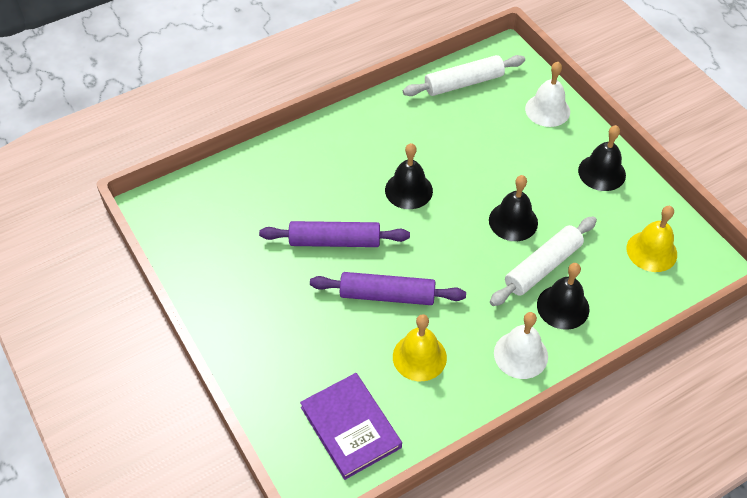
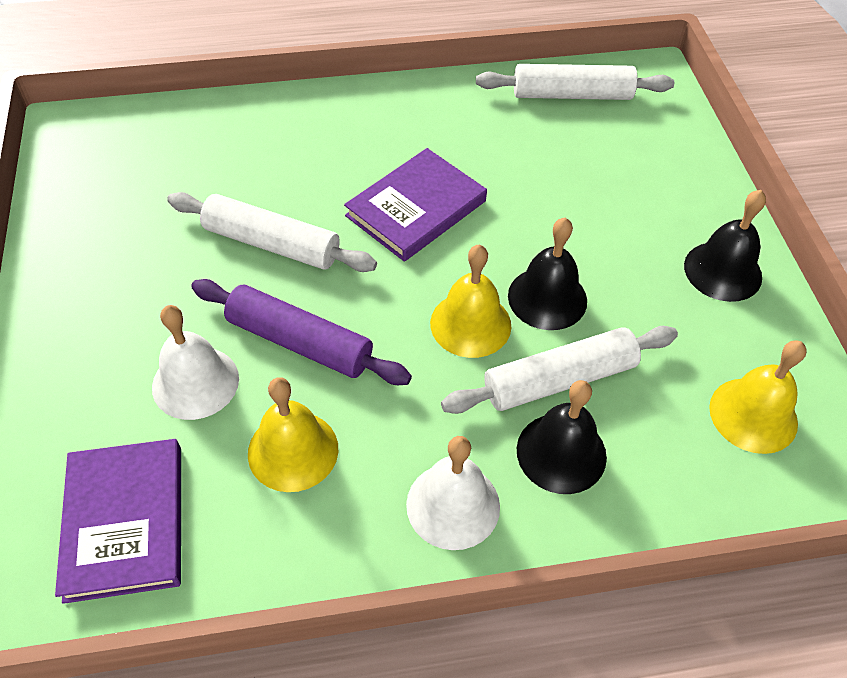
camera: 20 degrees right, 0 degrees up
(334, 241) = (272, 244): purple rolling pin -> white rolling pin
(408, 190) = (416, 208): black bell -> purple book
(478, 251) = (470, 324): none -> yellow bell
(547, 110) = (678, 162): white bell -> white bell (195, 382)

